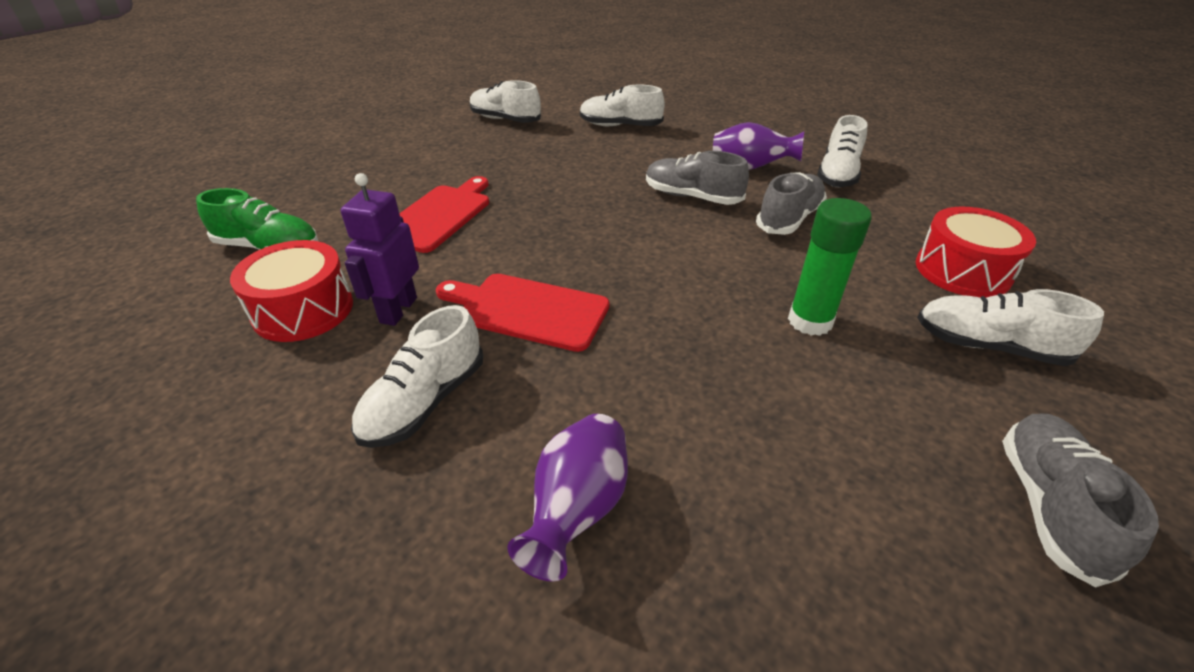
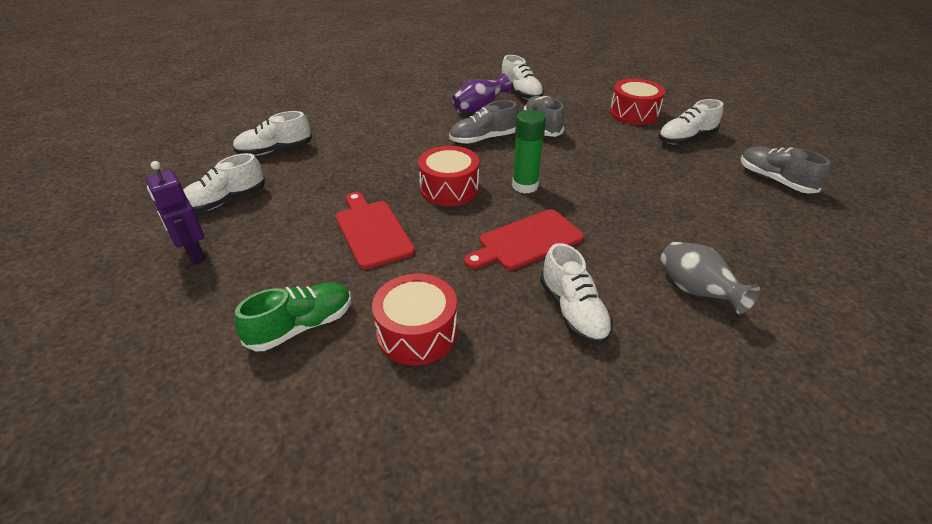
camera: 50 degrees left, 0 degrees up
(398, 310) = (468, 290): purple robot -> purple robot (194, 254)
(563, 221) = (449, 189): none -> red drum
(577, 509) = (696, 291): purple vase -> grey vase
(620, 126) = (363, 118): white shoe -> white shoe (225, 201)
(810, 321) = (628, 166): green glue stick -> green glue stick (525, 186)

